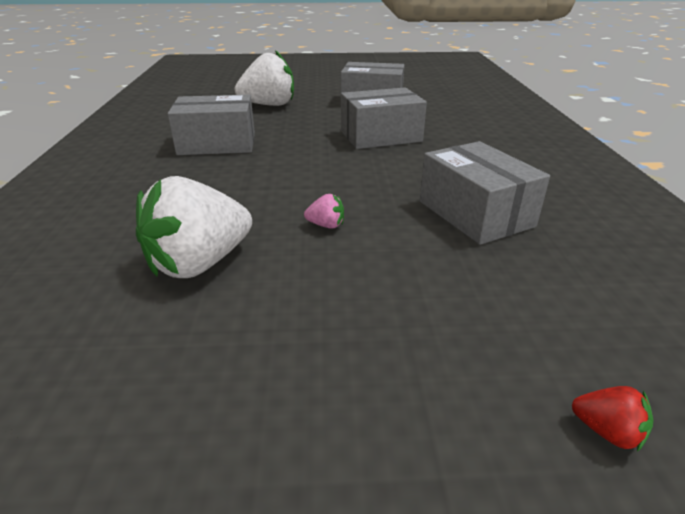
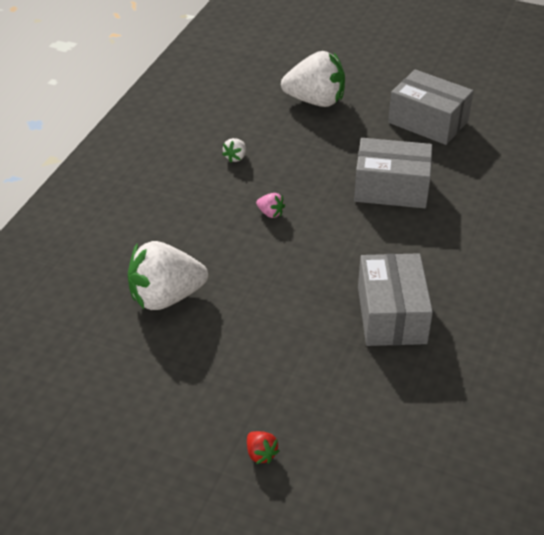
camera: 25 degrees right, 10 degrees up
(217, 144) = (235, 157): grey box -> white strawberry
(326, 225) = (268, 289): pink strawberry -> pink strawberry (270, 213)
(607, 431) = (320, 486): red strawberry -> red strawberry (261, 454)

